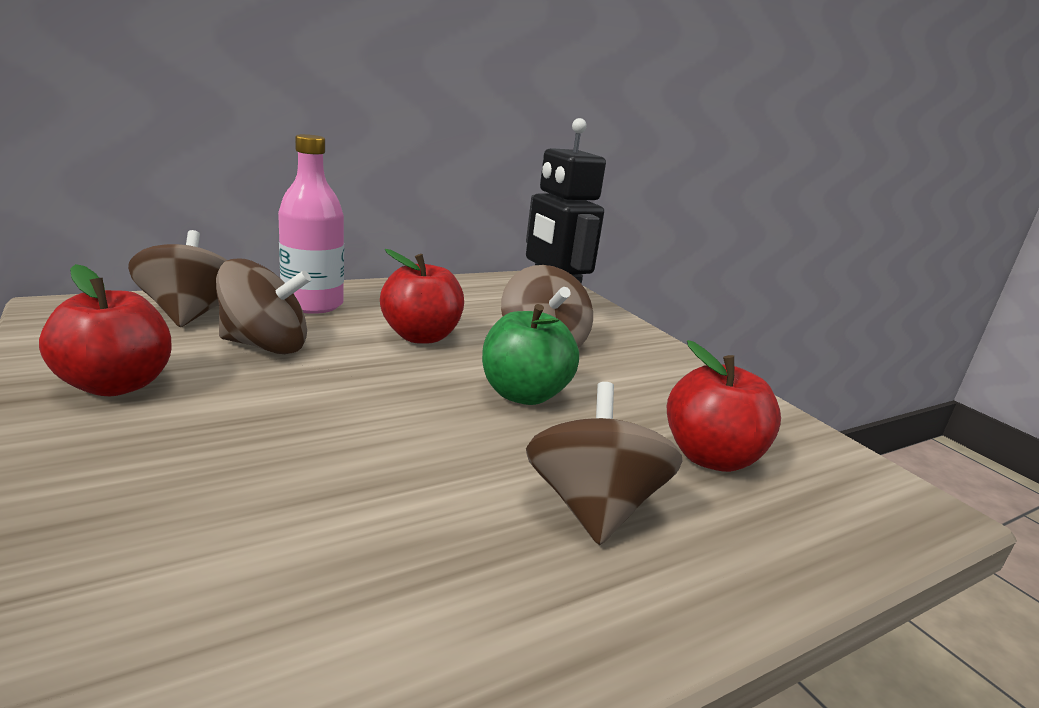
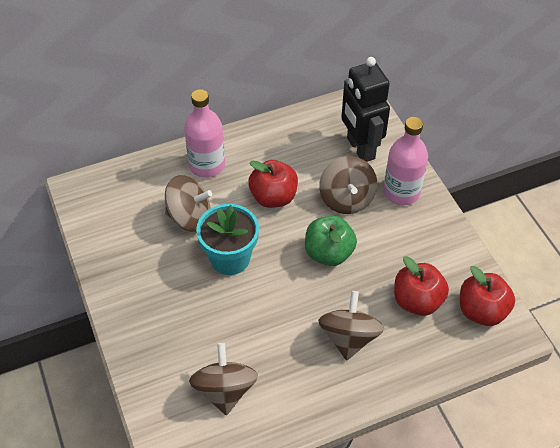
camera: 10 degrees right, 30 degrees up
(116, 385) = (131, 260): red apple -> red apple (481, 311)
(191, 314) = (143, 187): brown spinning top -> brown spinning top (225, 390)
(332, 391) = (230, 258): none -> turquoise flower pot
(626, 344) = (401, 192): none -> pink bottle

